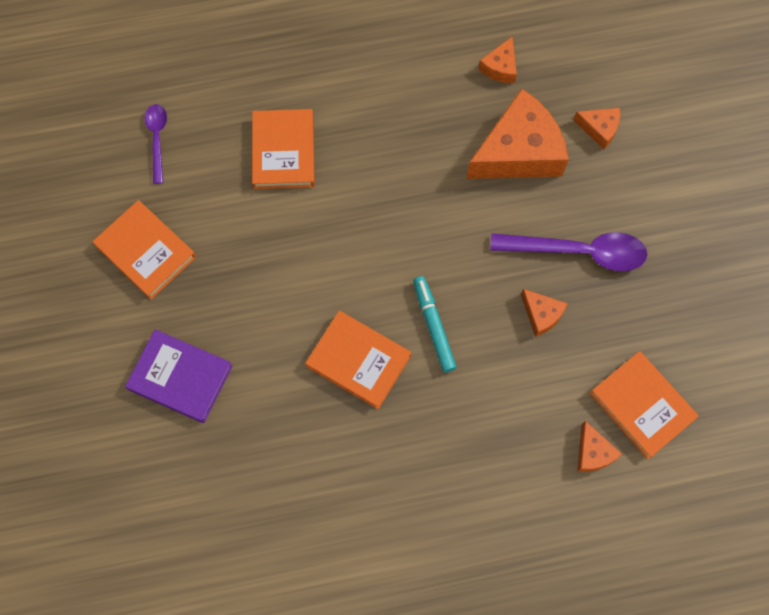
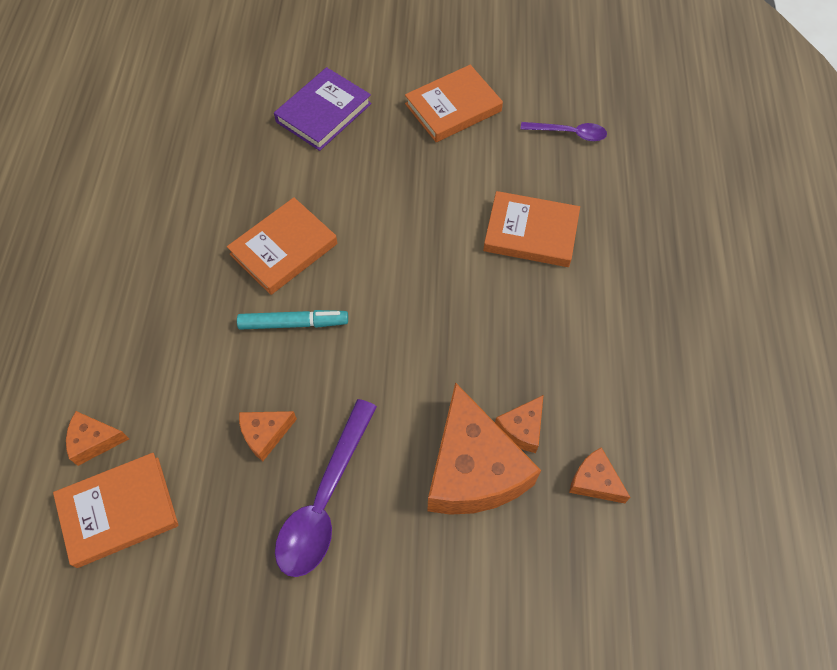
camera: 105 degrees right, 10 degrees down
(599, 129) = (480, 581): orange cheese -> orange cheese (522, 428)

